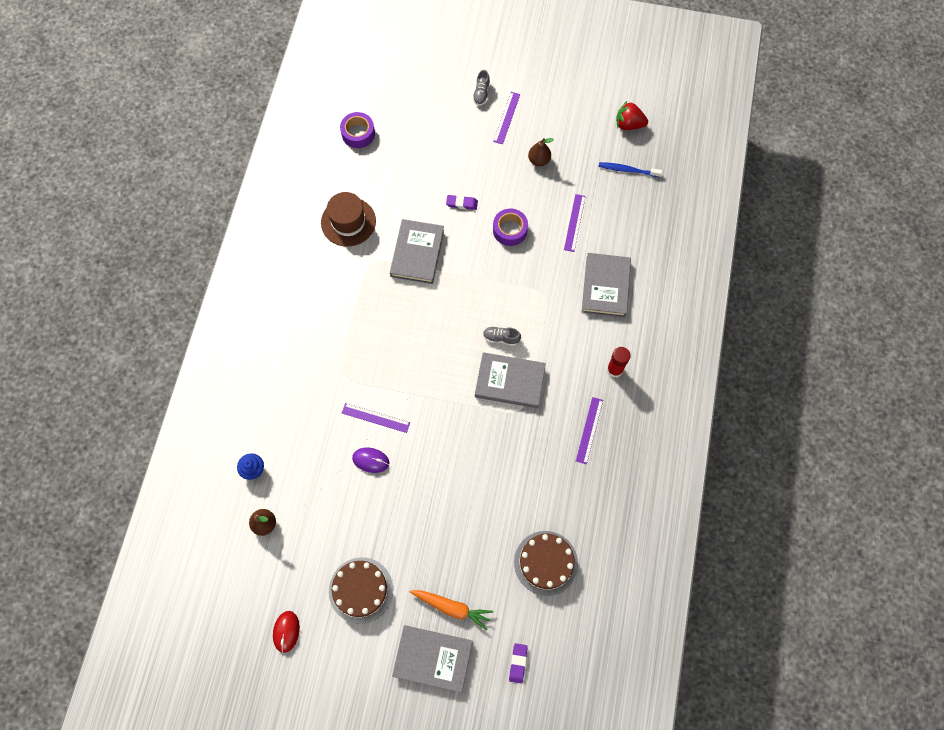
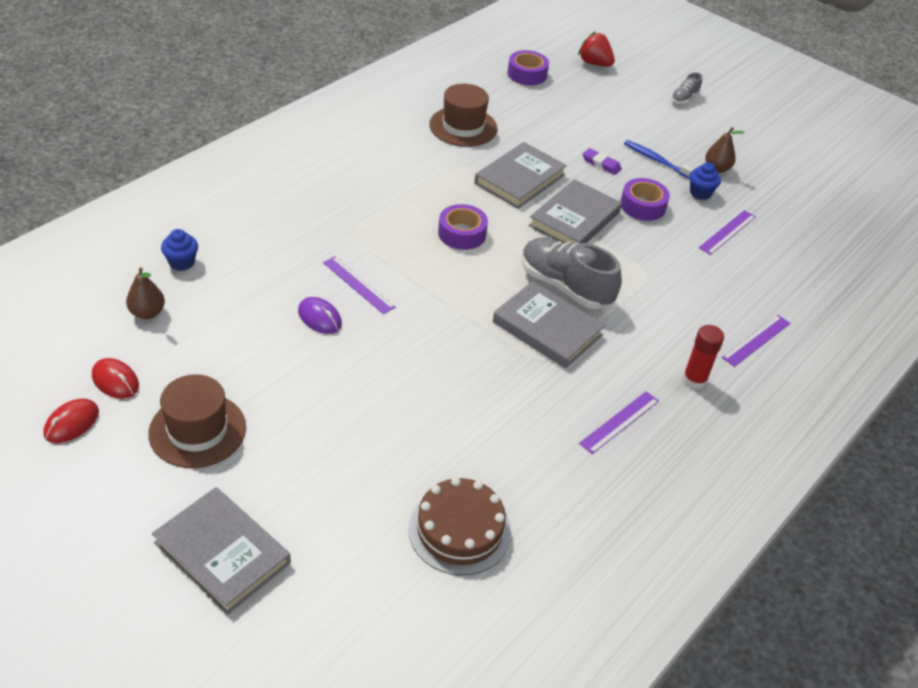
camera: 25 degrees right, 25 degrees down
(287, 586) = (115, 381): none -> red mouse
(361, 590) = (197, 430): brown cake -> brown hat
(411, 330) = (462, 233): none -> purple tape
(452, 607) = (295, 511): orange carrot -> none
(501, 338) = (565, 286): grey shoe -> grey shoe, size x2.10
(506, 118) = (701, 125): purple ruler -> purple ruler (756, 340)
(518, 663) = (332, 625): purple eraser -> none
(540, 193) = (700, 193): none -> blue cupcake
(605, 286) = (731, 300): grey book -> grey book (574, 219)
(627, 170) = (823, 218): blue toothbrush -> blue toothbrush (656, 160)
(629, 124) = (847, 184): red strawberry -> red strawberry (594, 63)

